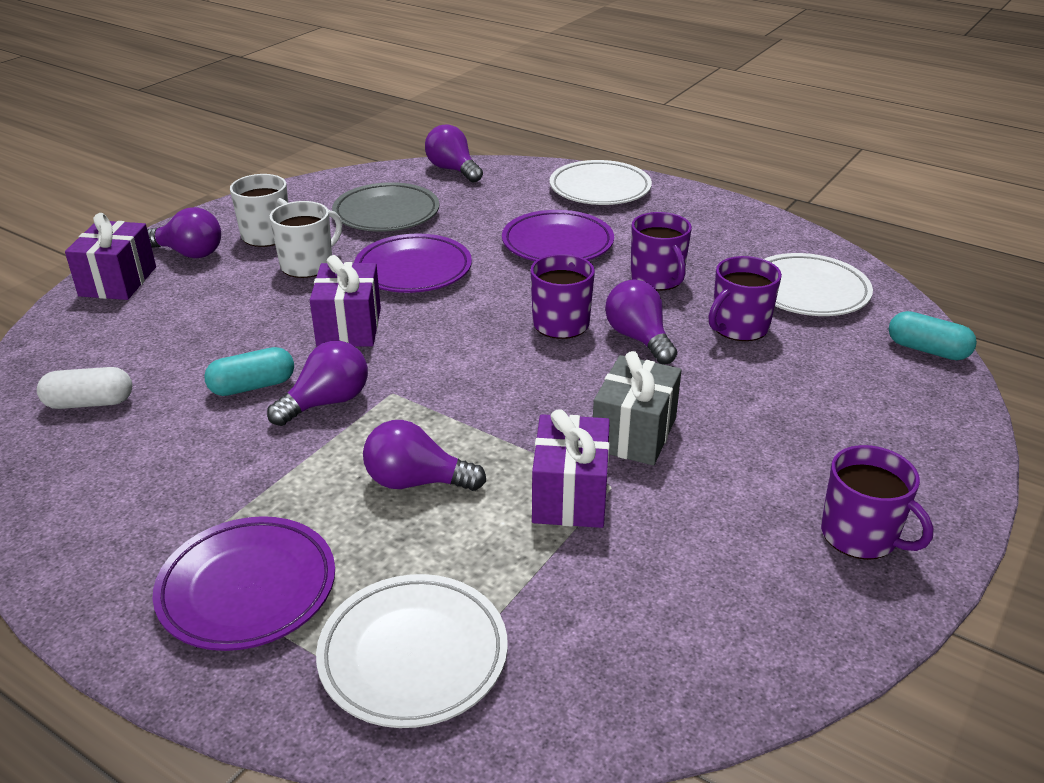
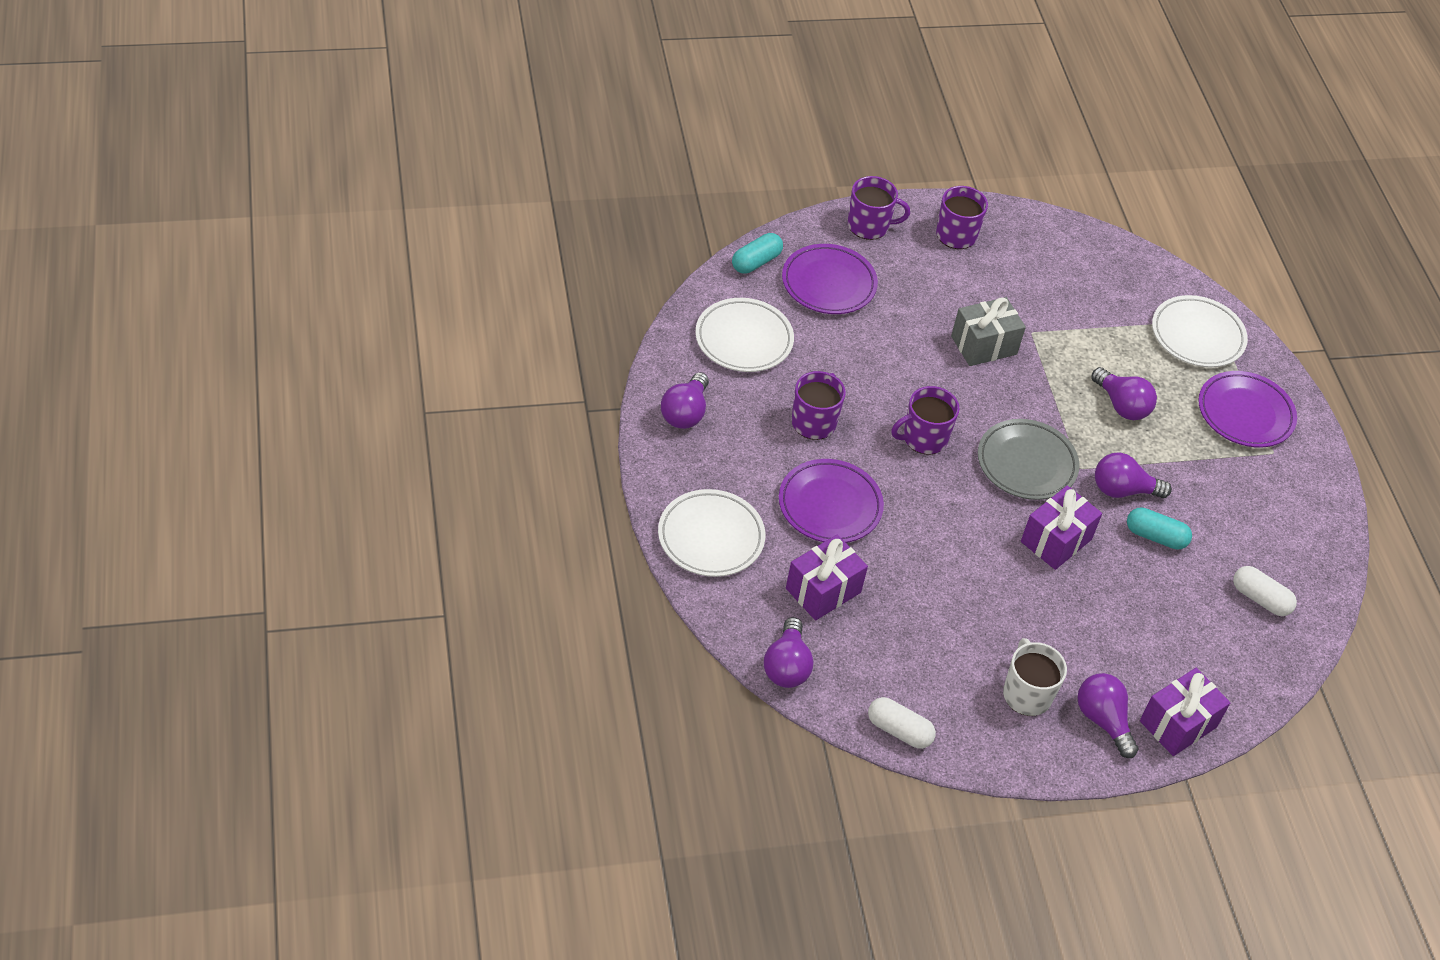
camera: 140 degrees left, 15 degrees up
(308, 265) = (1027, 629): white mug -> none
(340, 182) = (899, 730): none -> white capsule
(386, 214) = (909, 647): grey plate -> grey plate (1026, 464)
(413, 270) = (959, 562): purple plate -> purple plate (828, 284)
(570, 495) = (1056, 343): purple gift -> purple gift (823, 590)
(639, 338) = (896, 392): purple light bulb -> purple light bulb (685, 413)
(739, 327) = (828, 352): purple mug -> purple mug (869, 226)
(927, 350) = (756, 262): turquoise capsule -> turquoise capsule turned 60 degrees clockwise

